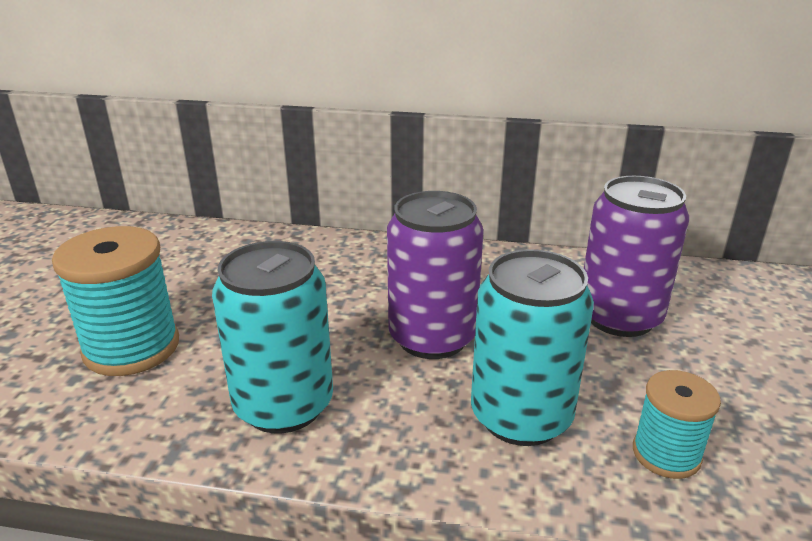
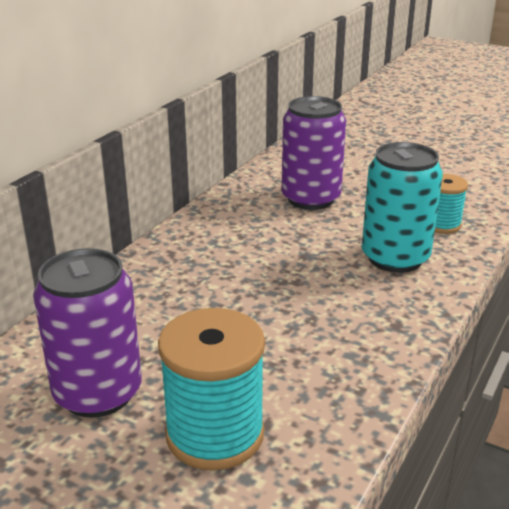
camera: 70 degrees left, 0 degrees up
(284, 405) = (345, 350): turquoise can -> none
(432, 337) = (294, 270): purple can -> purple can (98, 393)

